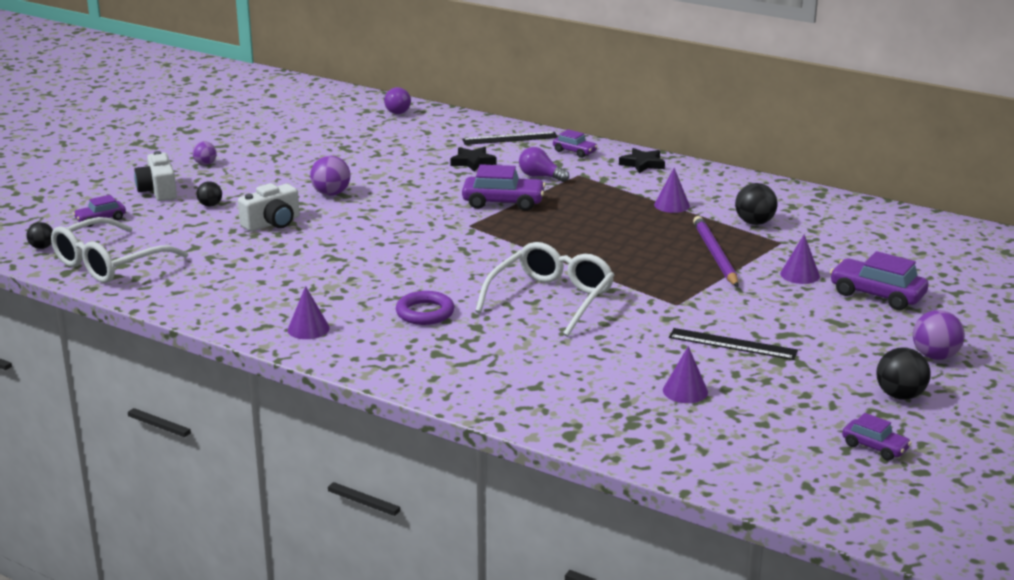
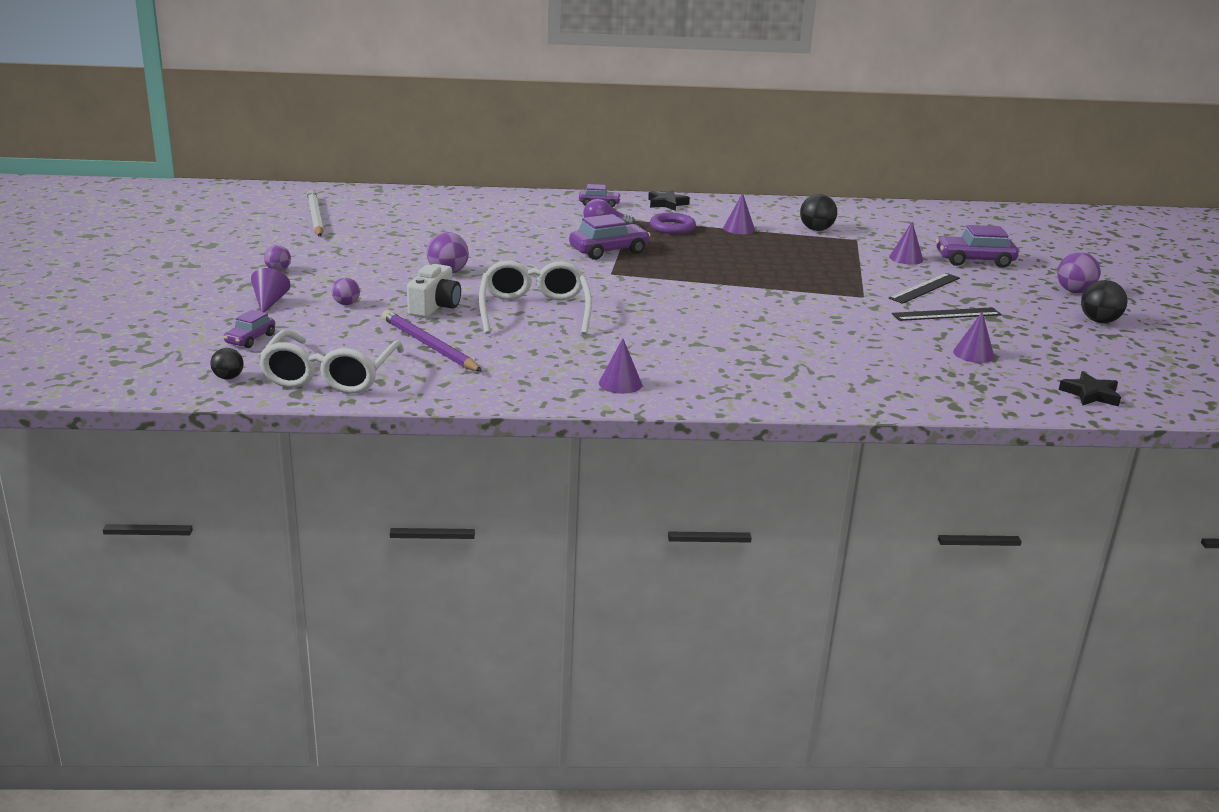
camera: 35 degrees left, 0 degrees up
(158, 191) = (269, 302): white camera -> purple cone
(210, 205) = (346, 304): black ball -> purple ball
(304, 120) = (315, 217): none -> white pencil
(395, 111) = (390, 197): purple light bulb -> none
(425, 313) = (694, 347): purple ring -> purple ring (672, 227)
(473, 162) = (530, 225): black star -> black star (1090, 394)
(510, 138) = (529, 202): black ruler -> black ruler (924, 288)
(552, 299) = (771, 313): white glasses -> white glasses (534, 310)
(715, 255) = (828, 257): purple pencil -> purple pencil (429, 345)
(875, 447) = (1143, 357): purple car -> none

